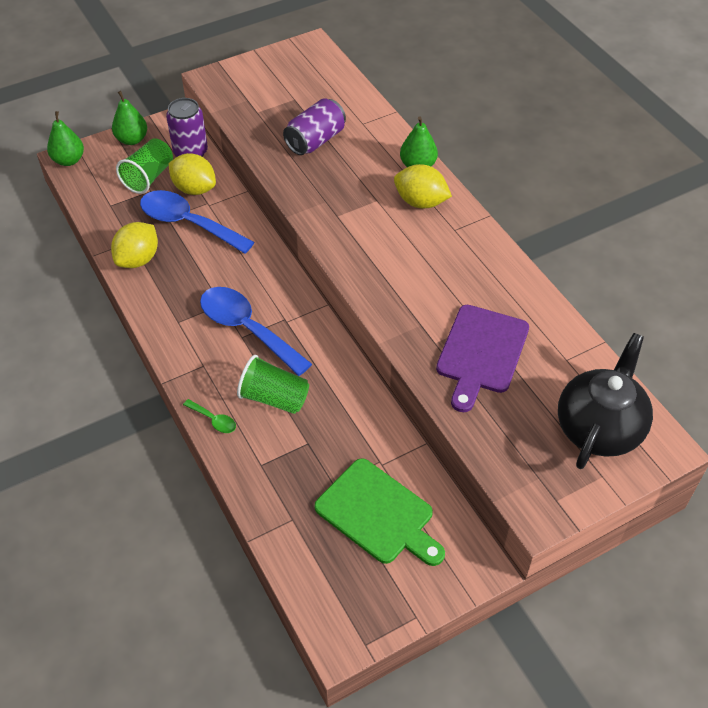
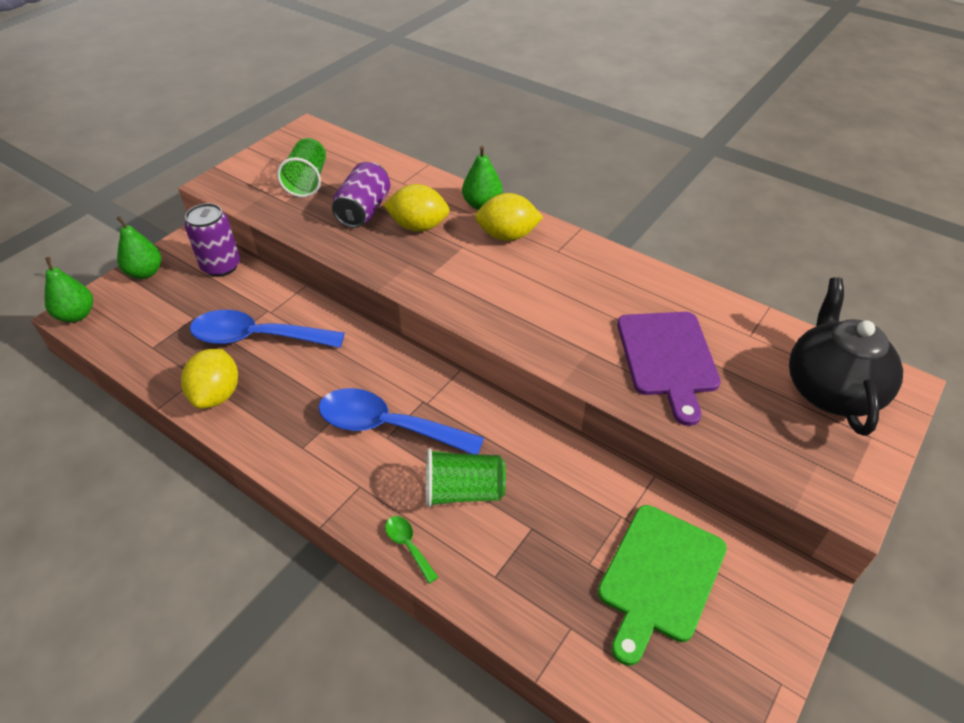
camera: 25 degrees left, 5 degrees down
(149, 177) = (185, 304): green cup -> green cup (307, 181)
(194, 189) = (245, 300): yellow lemon -> yellow lemon (418, 226)
(213, 420) = (408, 545): green spoon -> green spoon turned 135 degrees counterclockwise
(378, 514) = (659, 577): green cutting board -> green cutting board turned 105 degrees clockwise

